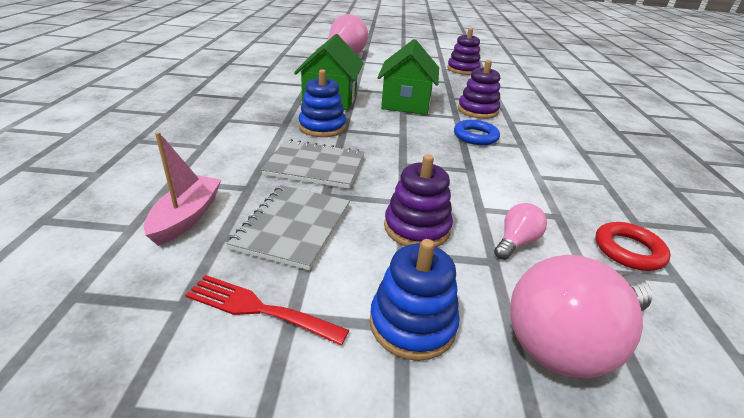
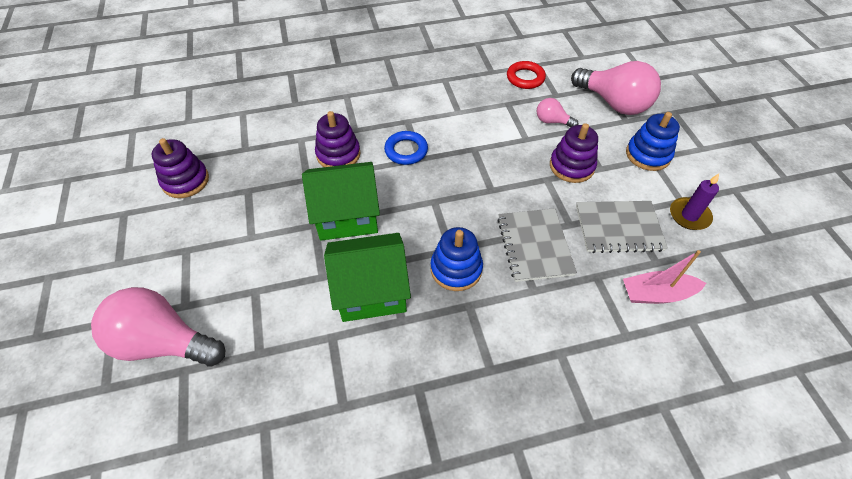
camera: 105 degrees left, 20 degrees up
(258, 309) = (689, 215): red fork -> purple candle

